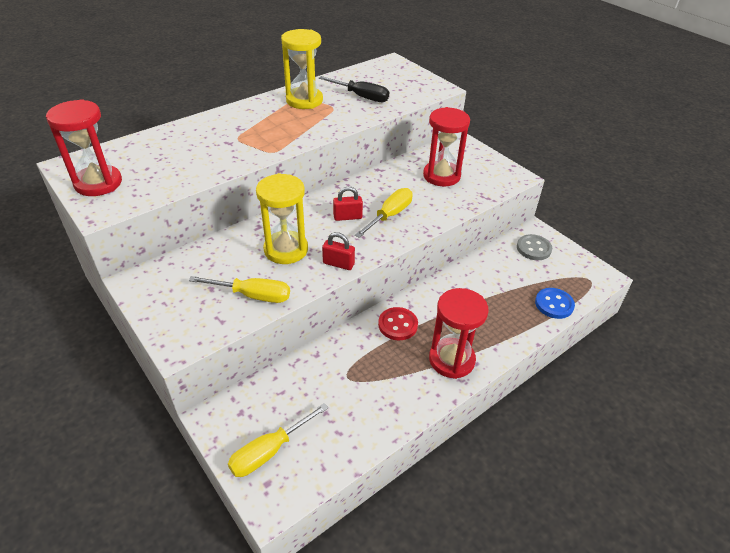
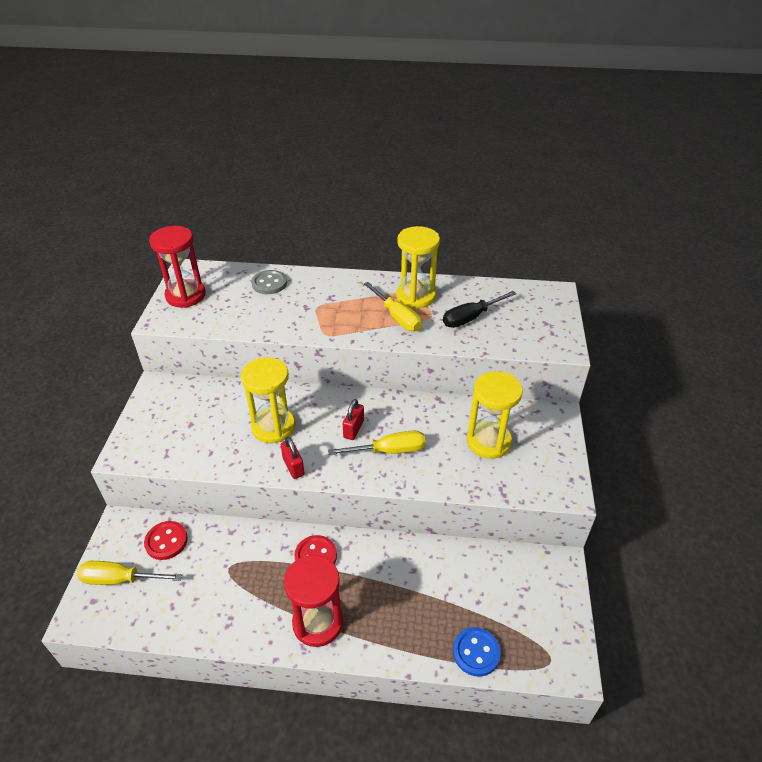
camera: 45 degrees right, 0 degrees up
(252, 295) = (206, 449): yellow screwdriver -> yellow screwdriver (397, 317)
(272, 398) = (166, 541): none -> red button
(347, 217) = (353, 429): red padlock -> red padlock turned 75 degrees clockwise
(361, 97) = (471, 318): black screwdriver -> black screwdriver turned 75 degrees clockwise
(441, 176) = (488, 442): red hourglass -> yellow hourglass
(533, 248) = (533, 581): grey button -> grey button (269, 283)

